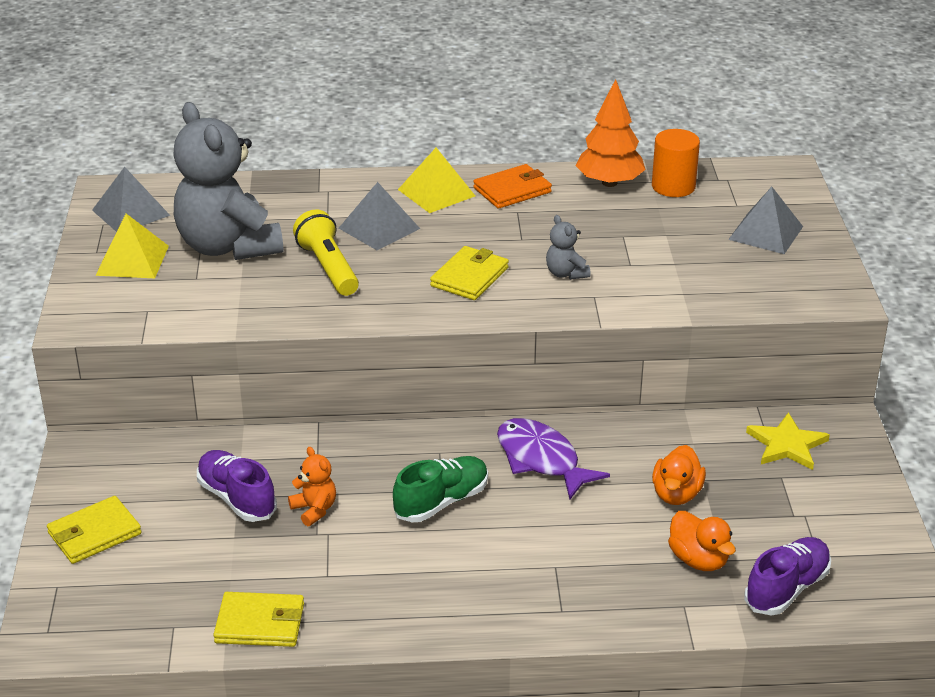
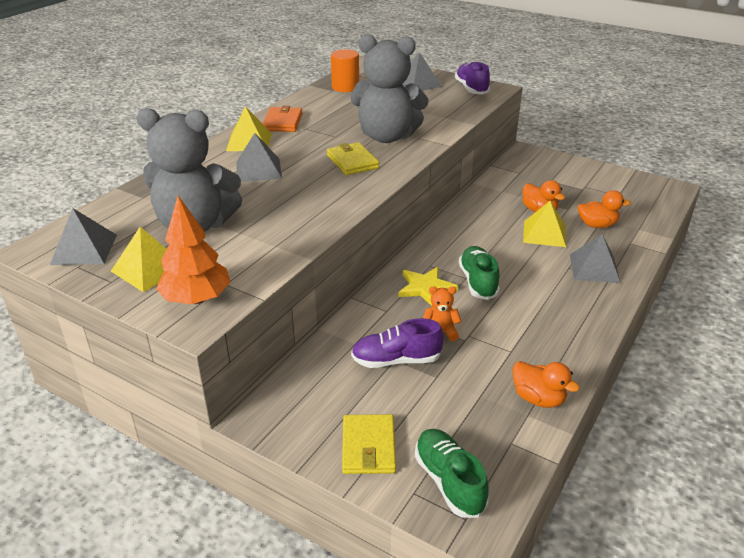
camera: 55 degrees left, 0 degrees up
(86, 603) = (449, 481): none -> green shoe
(260, 623) = (538, 398): yellow wallet -> orange duck
(328, 268) = (277, 199): yellow flashlight -> none
(541, 460) = (472, 236): purple fish -> none
(566, 273) = (387, 137): grey teddy bear -> grey teddy bear, size x2.45
(577, 589) = (594, 268): none -> grey pyramid
(609, 183) = (317, 99): orange tree -> orange tree (196, 299)
(618, 518) = (544, 233): none -> yellow pyramid
(787, 445) = (528, 170): yellow star -> yellow star (426, 288)
(787, 589) = (637, 212): purple shoe -> purple shoe (471, 89)

